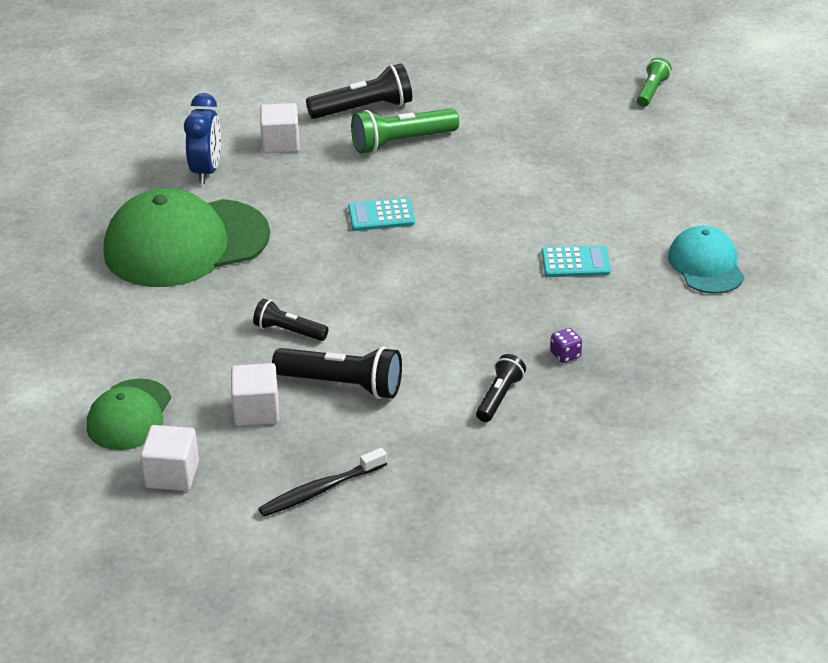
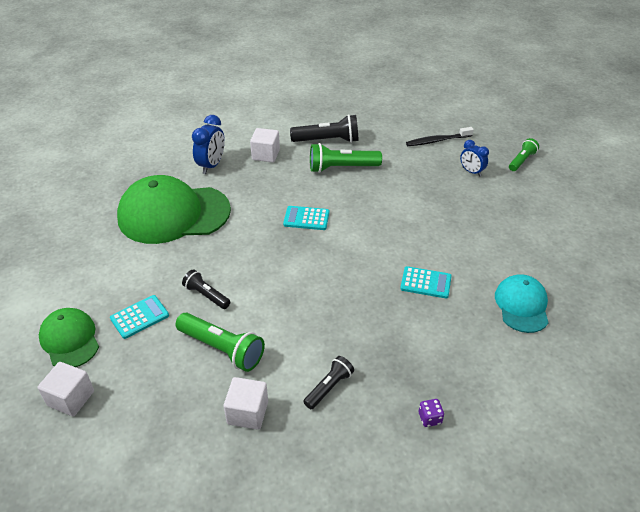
camera: 15 degrees right, 5 degrees up
(129, 415) = (70, 340): green cap -> green cap turned 120 degrees clockwise
(210, 372) = (139, 317): none -> turquoise calculator
(256, 411) = (154, 357): white cube -> white cube (247, 412)
(320, 490) = (164, 441): black toothbrush -> black toothbrush (437, 141)
(342, 385) = (222, 349): black flashlight -> green flashlight
(565, 355) = (391, 361): purple dice -> purple dice (429, 418)
(587, 117) = (471, 172): none -> blue clock

